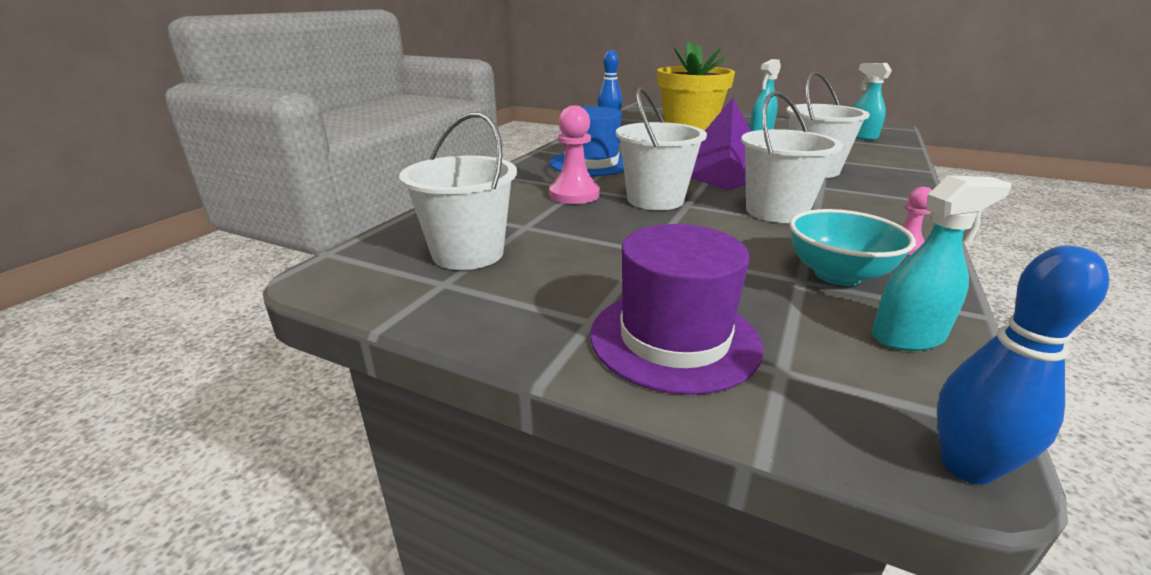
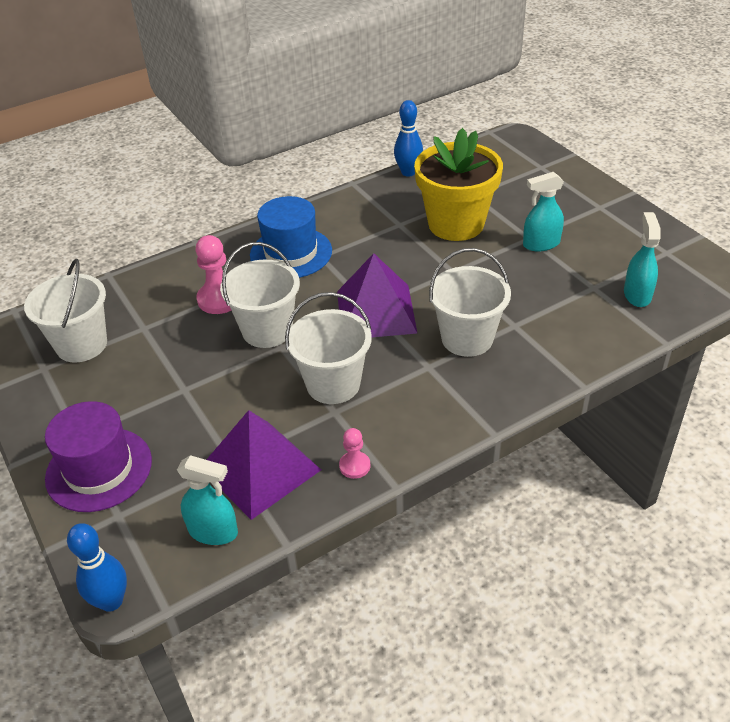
camera: 35 degrees right, 15 degrees up
(837, 275) = (260, 468): turquoise bowl -> purple pyramid

